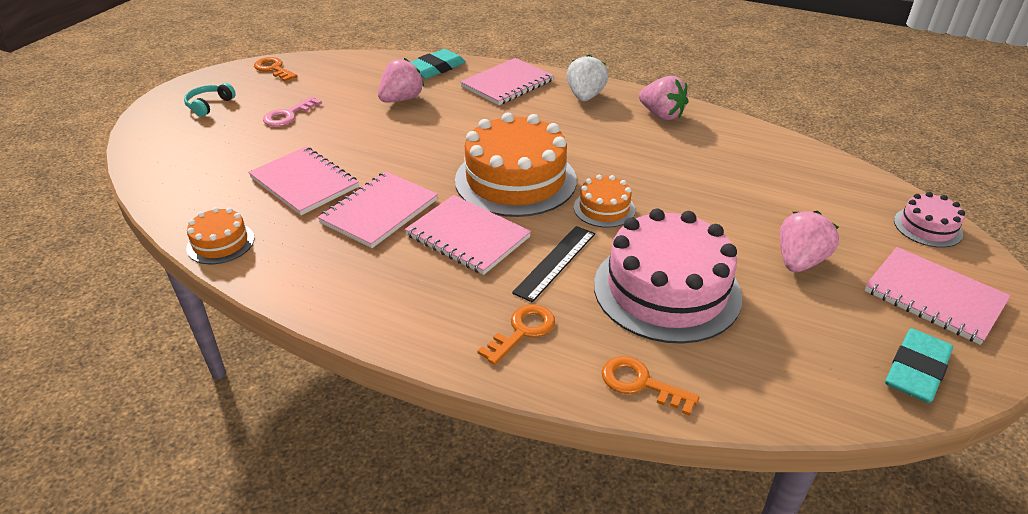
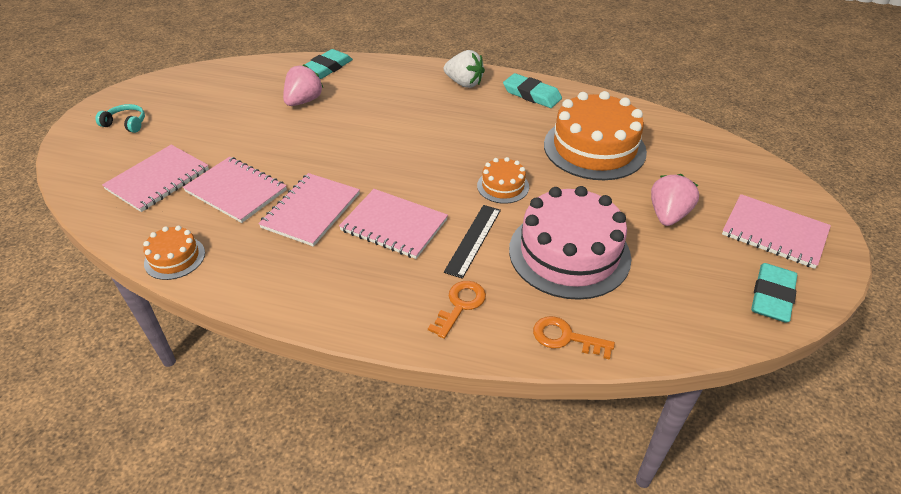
camera: 10 degrees left, 5 degrees up
(209, 105) = (126, 124): turquoise headphones -> turquoise headphones turned 90 degrees clockwise
(273, 69) = (177, 82): orange key -> none
(288, 115) = (203, 126): pink key -> none
(507, 84) = (394, 77): pink notebook -> pink notebook (158, 179)
(515, 180) = (422, 168): orange cake -> orange cake (594, 148)
(585, 96) = (464, 83): white strawberry -> white strawberry turned 120 degrees clockwise
(661, 115) = (531, 94): pink strawberry -> turquoise eraser
(927, 227) = (759, 173): pink cake -> none

